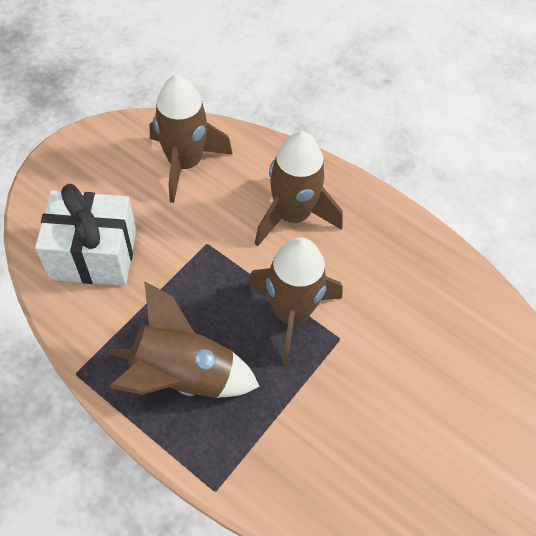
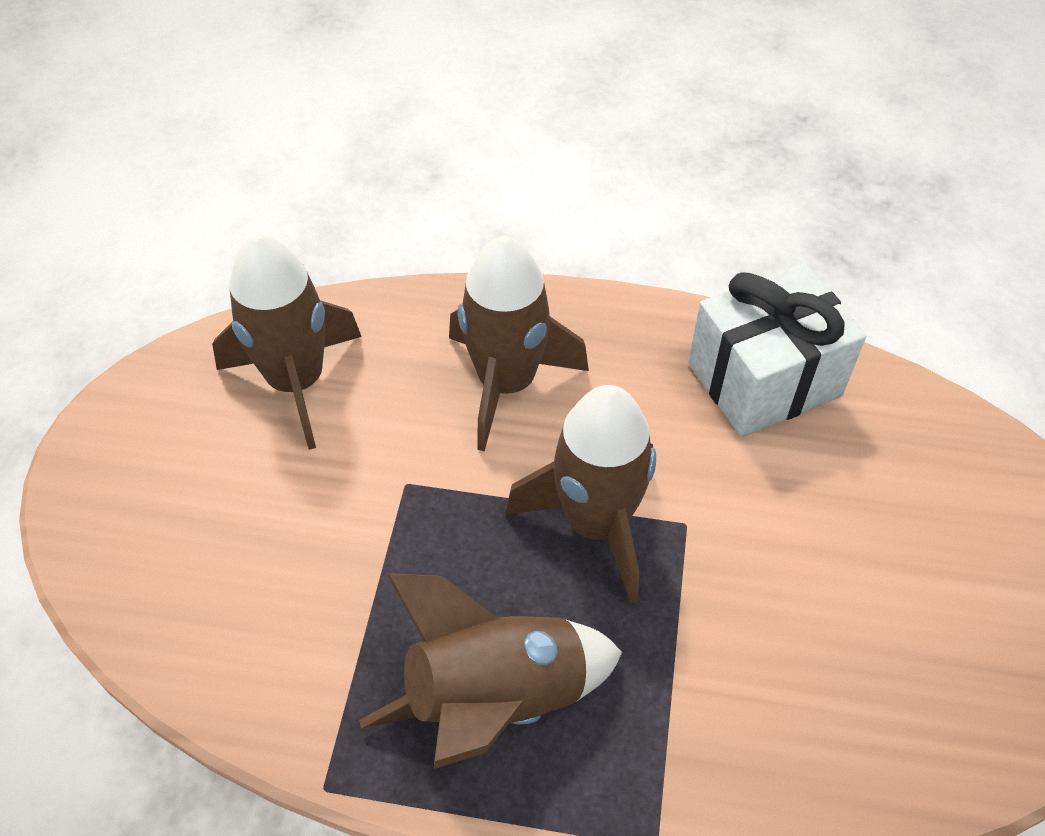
camera: 25 degrees left, 5 degrees down
(94, 254) = (236, 587): white gift -> white gift (764, 379)

